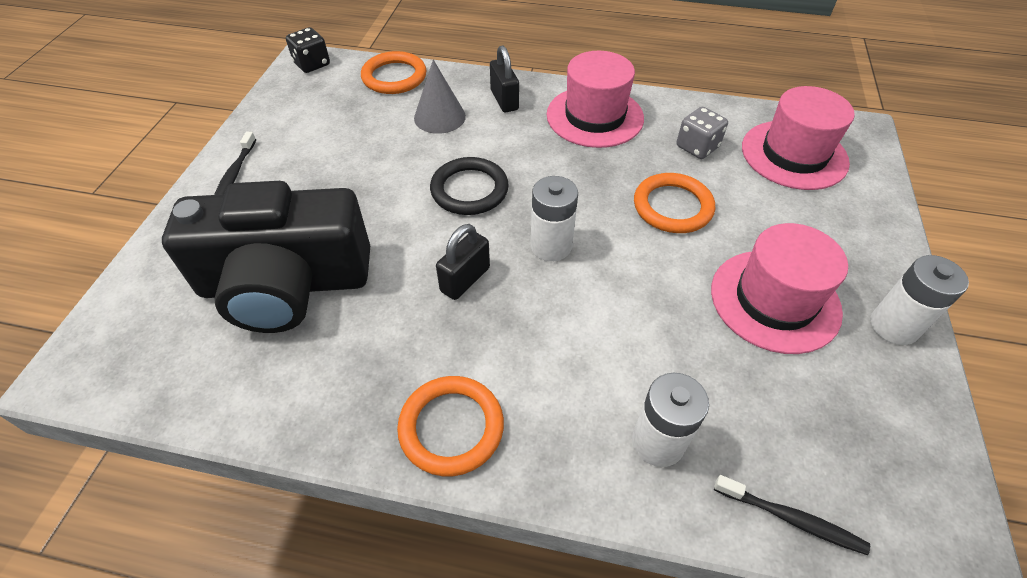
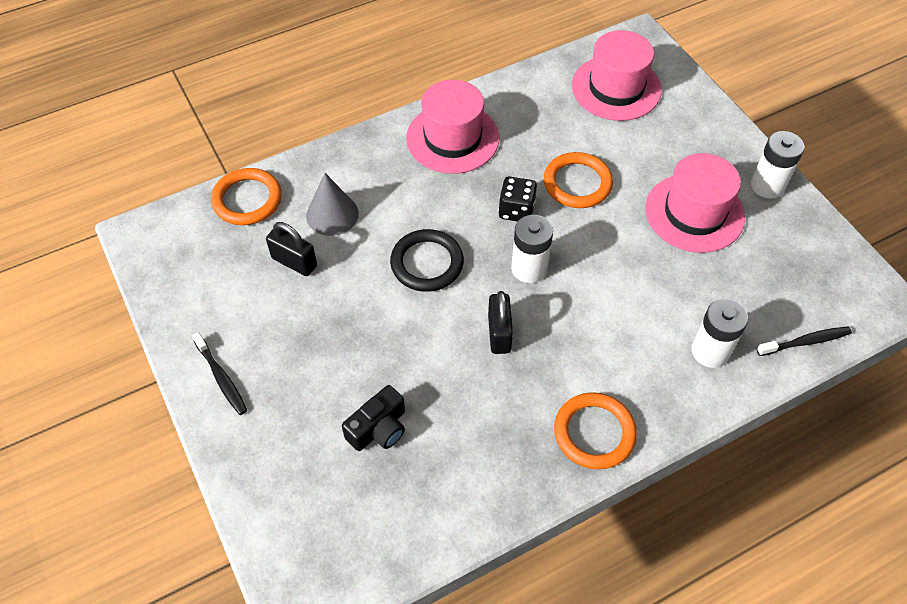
camera: 40 degrees left, 5 degrees up
(286, 284) = (378, 428): black camera -> black camera, size x0.42
(312, 64) = (153, 233): black dice -> black dice (516, 210)
(504, 100) = (367, 166): black padlock -> black padlock (294, 262)
(697, 147) = (549, 121): grey dice -> none

